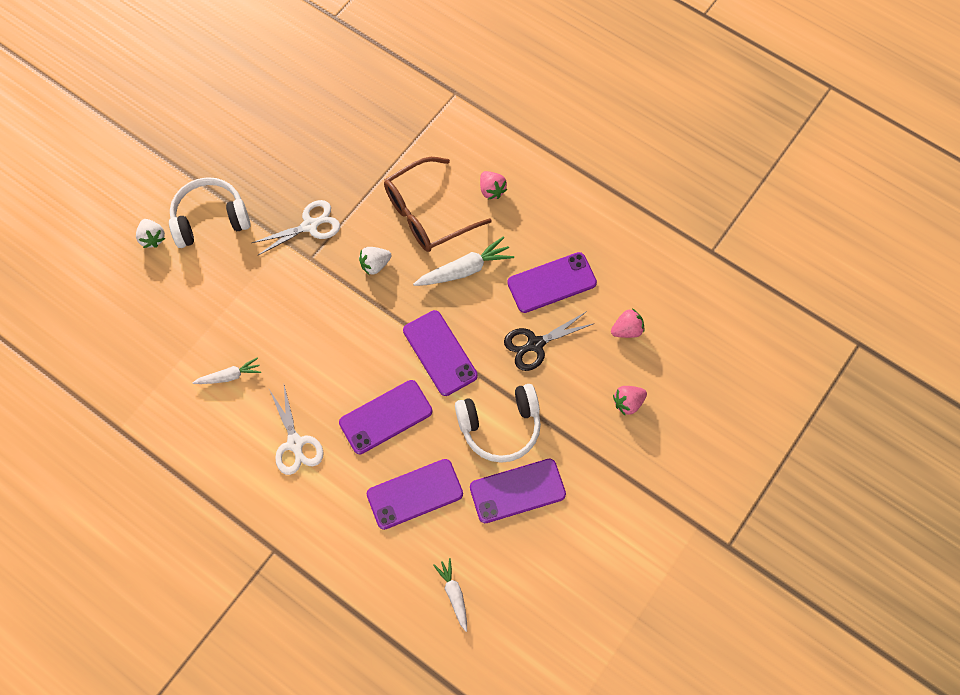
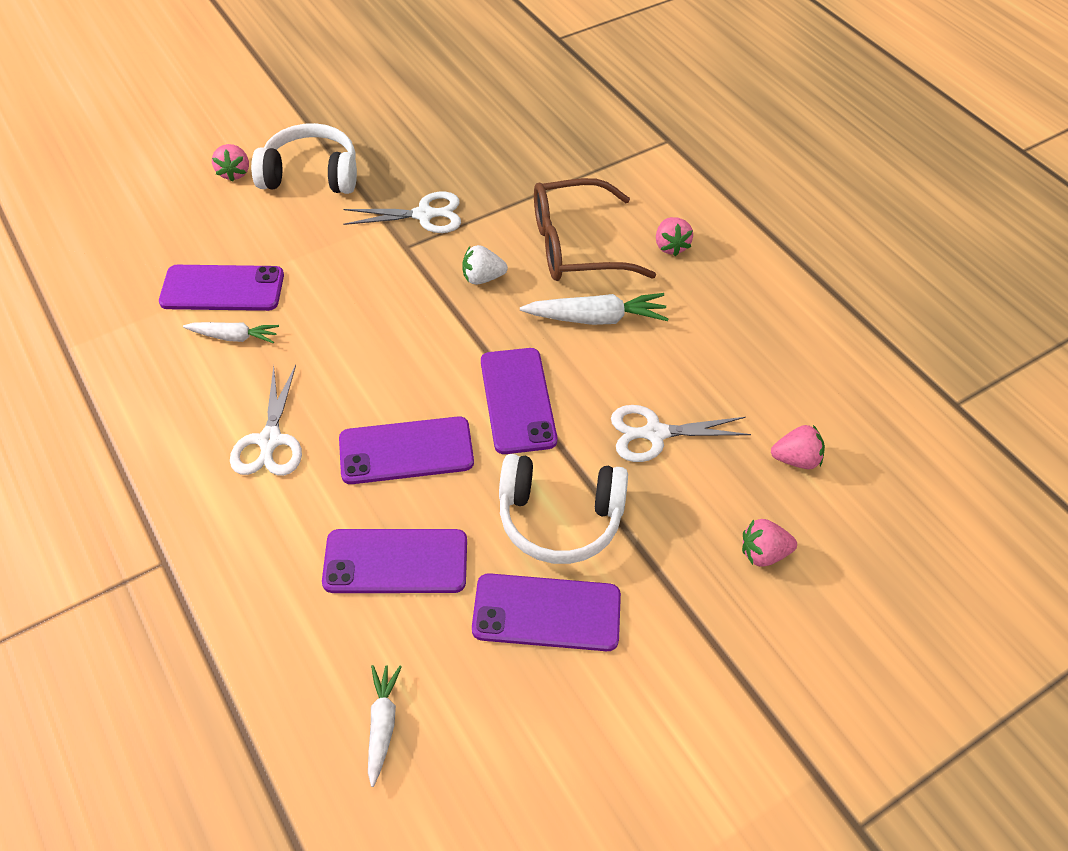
camera: 20 degrees right, 15 degrees down
(152, 238) = (234, 173): white strawberry -> pink strawberry
(535, 344) = (654, 433): black scissors -> white scissors
(552, 283) = (708, 369): purple phone -> purple phone (222, 289)

